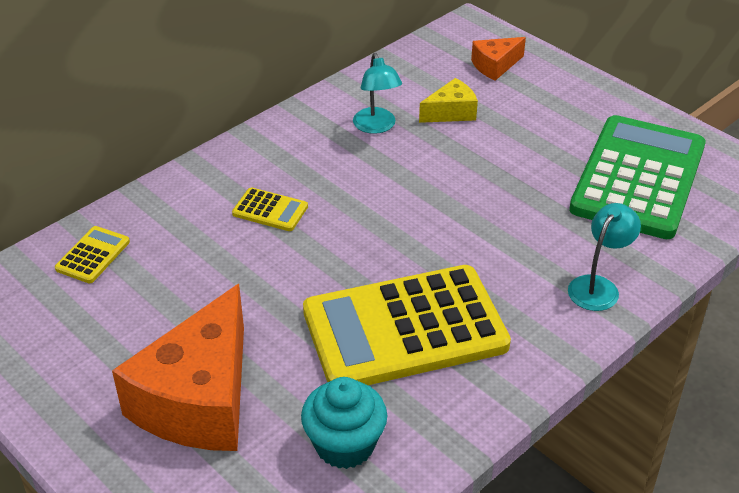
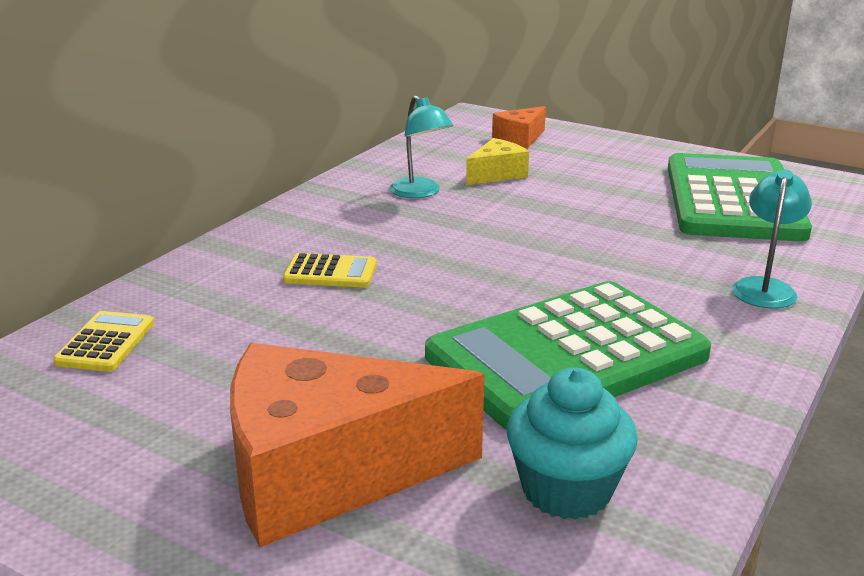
camera: 15 degrees left, 15 degrees down
(199, 399) = (326, 473): orange cheese -> orange cheese turned 75 degrees clockwise
(404, 329) = (567, 356): yellow calculator -> green calculator

